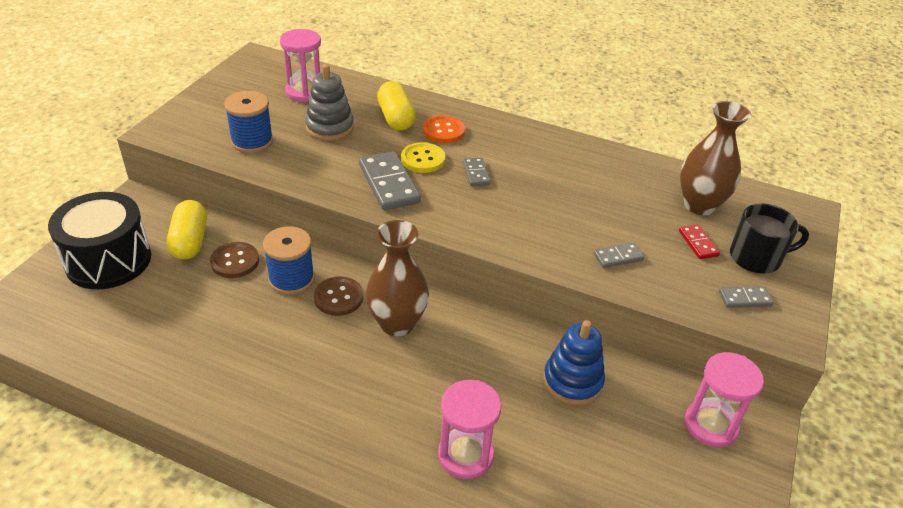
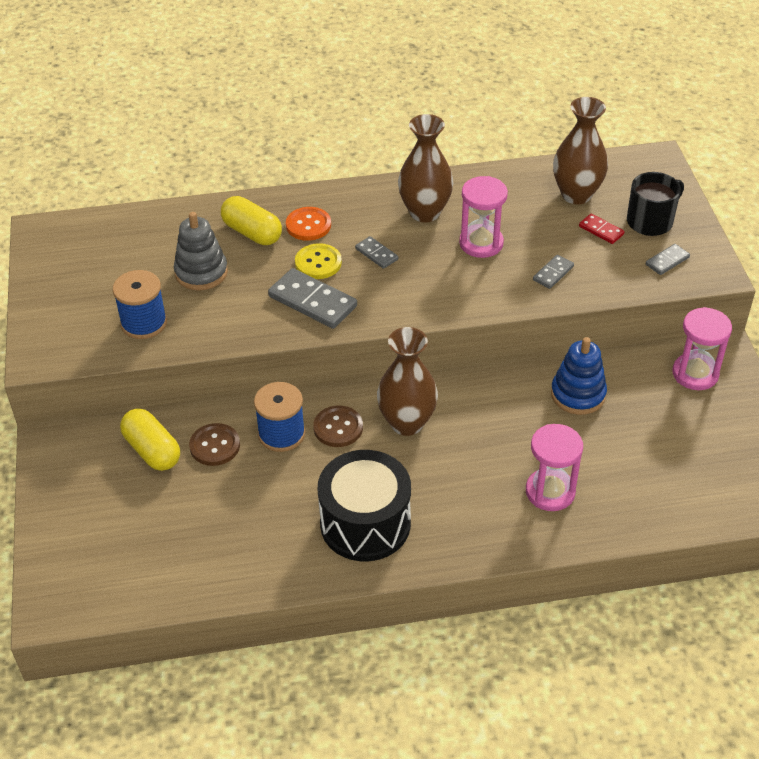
camera: 30 degrees left, 5 degrees up
(108, 260) = (96, 508): black drum -> black drum (365, 523)
(305, 92) = (136, 247): pink hourglass -> pink hourglass (481, 243)
(547, 161) = (425, 212): none -> brown vase

